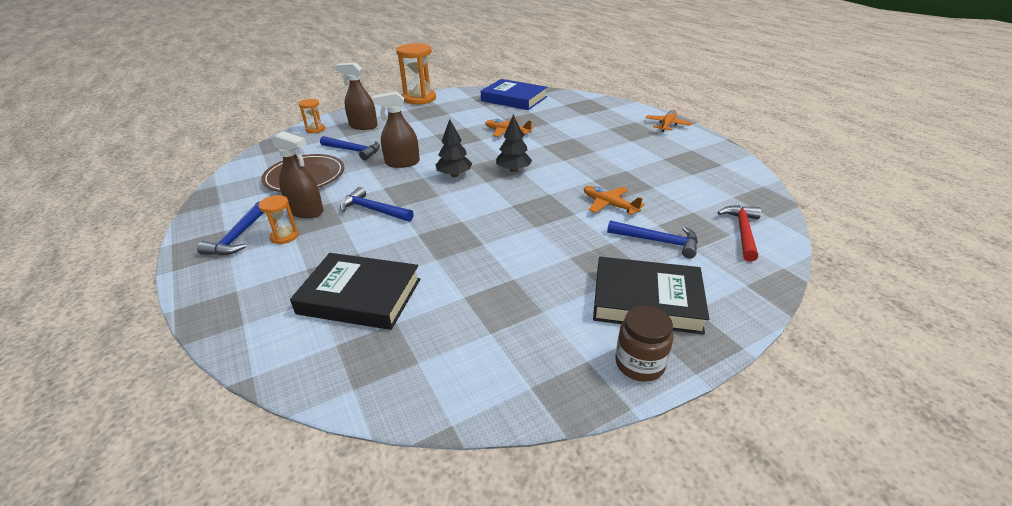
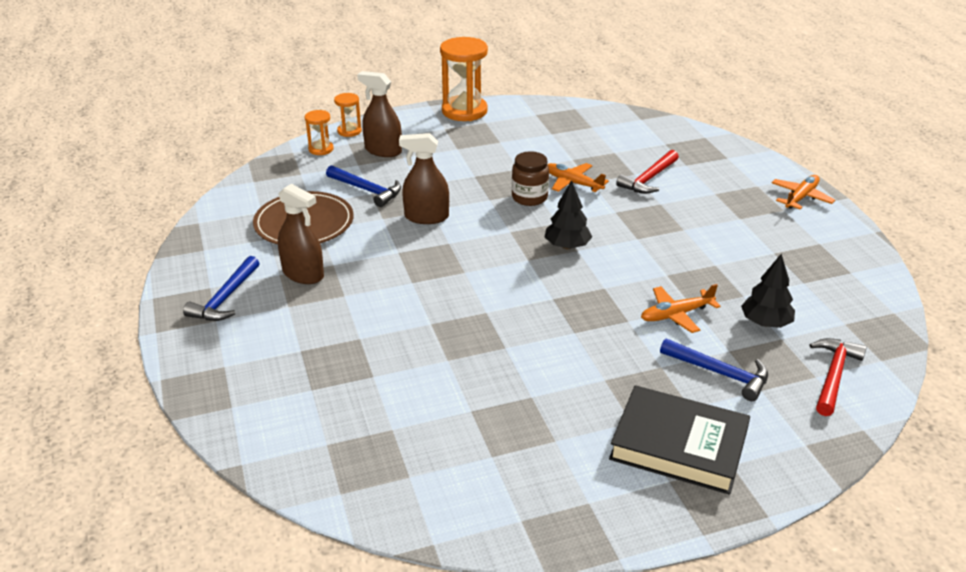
camera: 10 degrees right, 0 degrees up
(284, 236) = (277, 305): orange hourglass -> orange hourglass (349, 131)
(360, 296) = (356, 393): black book -> none
(373, 210) = (383, 283): blue hammer -> none
(454, 175) = (489, 244): black tree -> black tree (765, 323)
(514, 99) = (596, 126): blue book -> none
(560, 124) = (649, 179): none -> red hammer
(609, 205) = (676, 314): orange plane -> orange plane turned 75 degrees counterclockwise
(639, 364) = (644, 515): brown jar -> brown jar (529, 197)

